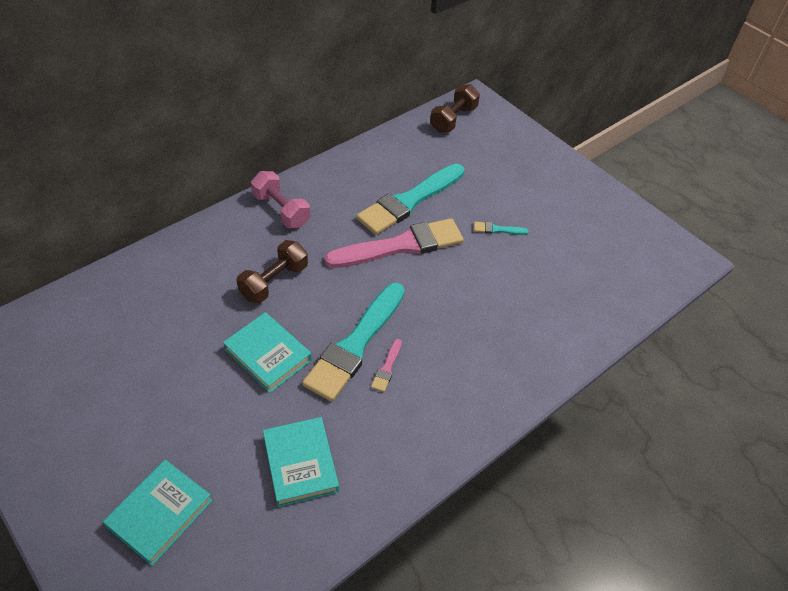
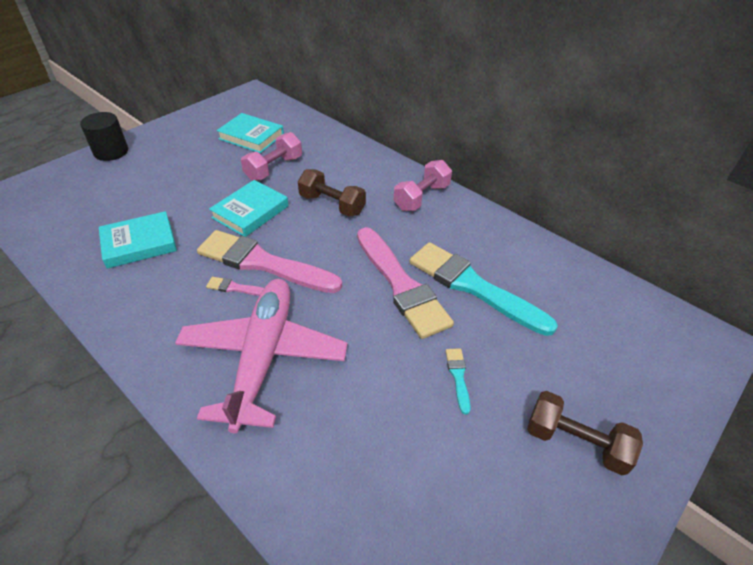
camera: 85 degrees right, 5 degrees down
(70, 533) = (111, 152): none -> black cylinder
(160, 513) = (114, 183): turquoise book -> turquoise book (251, 136)
(186, 330) = (274, 168): none -> pink dumbbell
(355, 345) = (263, 263): turquoise brush -> pink brush
(453, 119) = (649, 319): brown dumbbell -> brown dumbbell (575, 442)
(471, 347) = (263, 356): none -> pink plane

